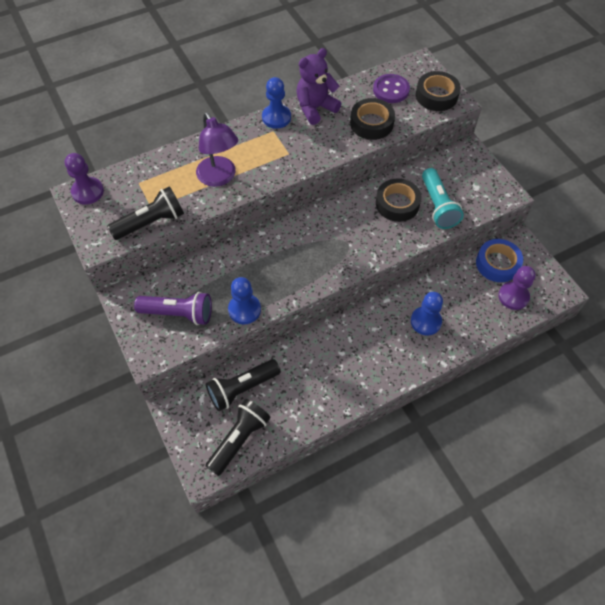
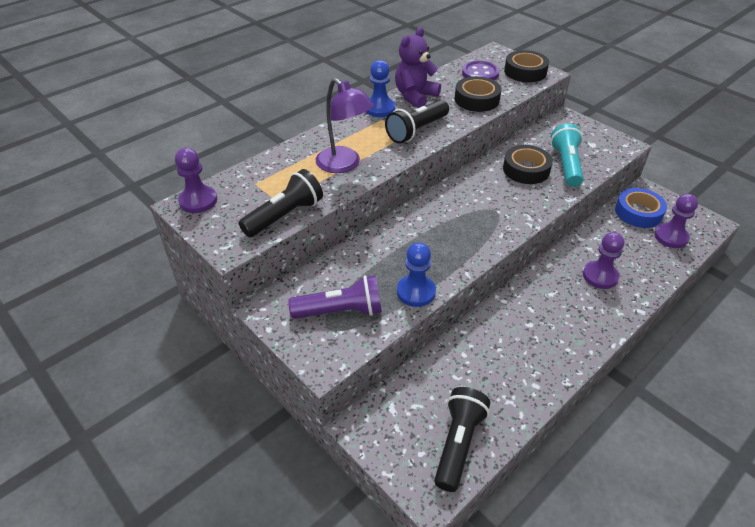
camera: 15 degrees left, 15 degrees down
(242, 388) = (436, 386): black flashlight -> black flashlight (416, 131)
(425, 321) = (600, 276): blue pawn -> purple pawn
(437, 206) = (566, 165): turquoise flashlight -> turquoise flashlight turned 150 degrees counterclockwise

